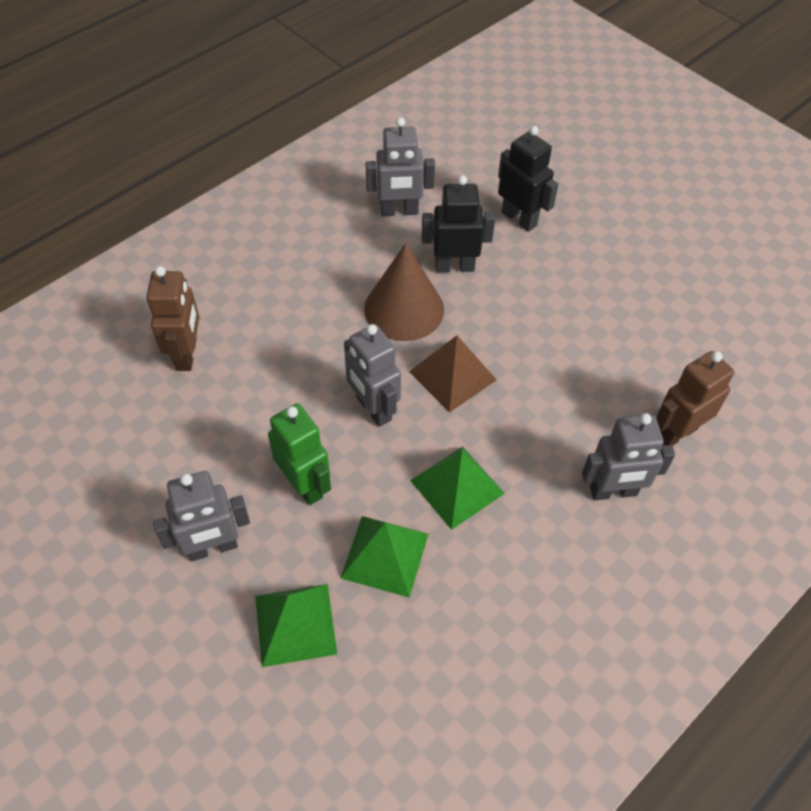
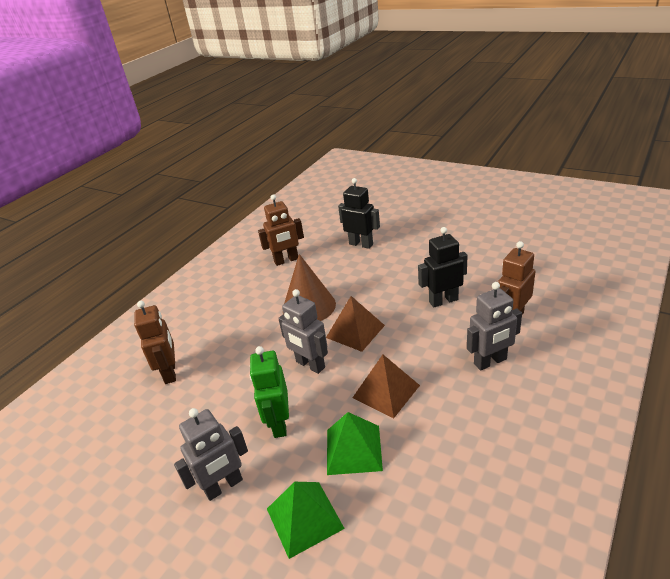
camera: 10 degrees left, 20 degrees down
(305, 485) = (279, 424): green robot -> green robot turned 135 degrees counterclockwise
(399, 211) = (286, 260): grey robot -> brown robot
(454, 266) = (332, 277): black robot -> black robot (443, 301)
(457, 486) = (386, 391): green pyramid -> brown pyramid

